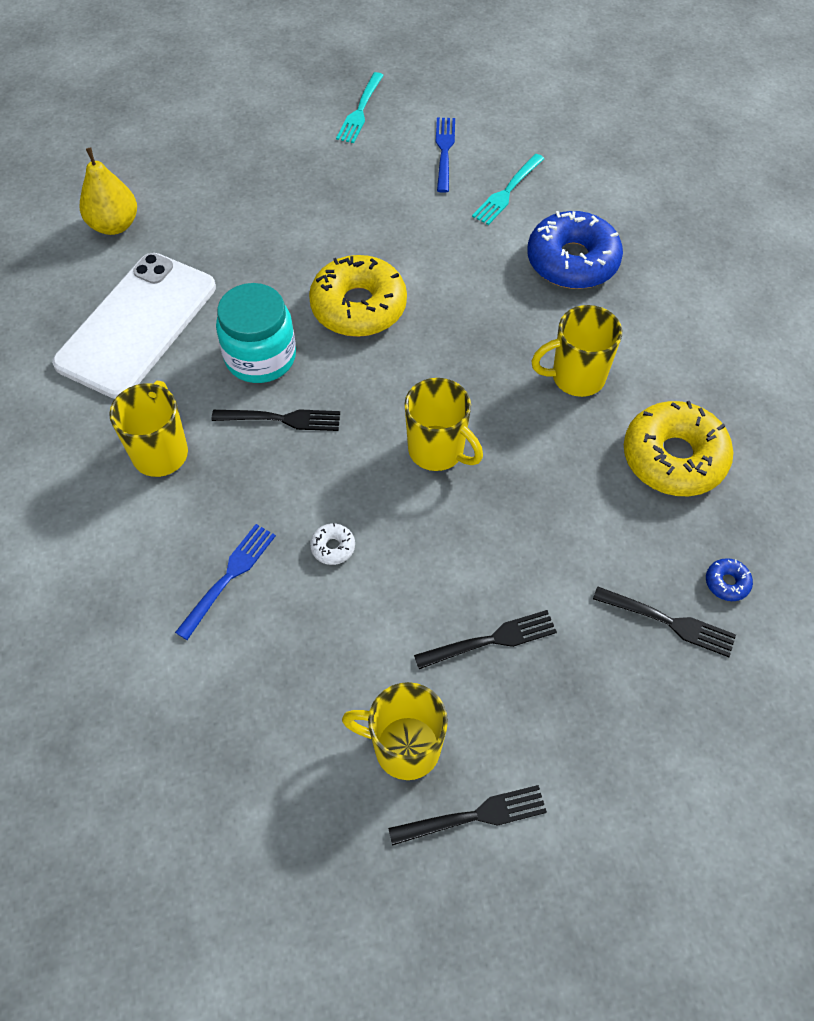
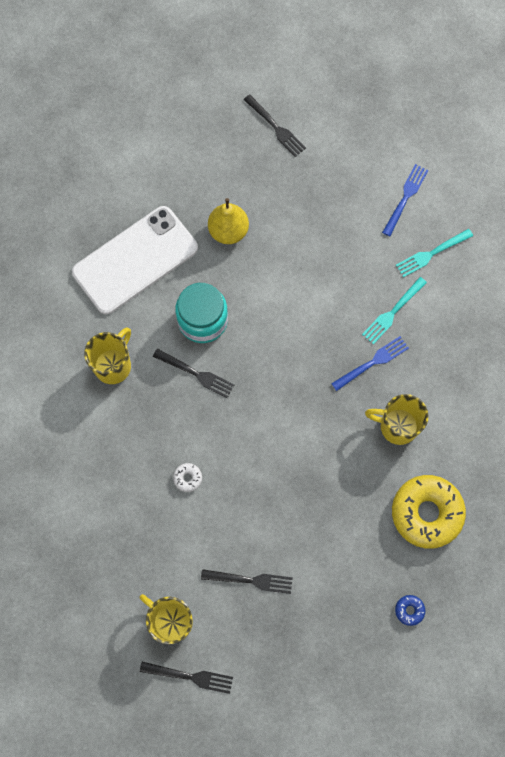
camera: 25 degrees right, 15 degrees up
(114, 225) = (151, 169): yellow pear -> yellow pear (228, 231)
(229, 577) = (119, 470): blue fork -> blue fork (372, 362)
(358, 306) = (283, 308): yellow donut -> none
(360, 110) = (363, 133): turquoise fork -> turquoise fork (393, 312)
(437, 450) = (281, 440): yellow mug -> none
(572, 261) = (445, 333): blue donut -> none
(668, 622) = (360, 618): black fork -> black fork (275, 127)

